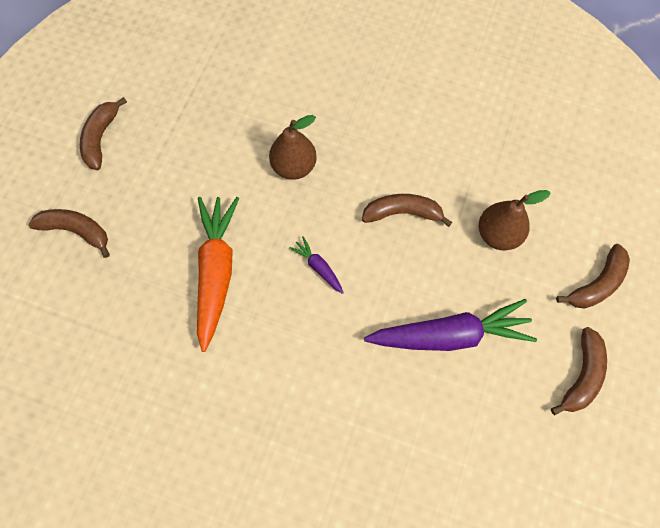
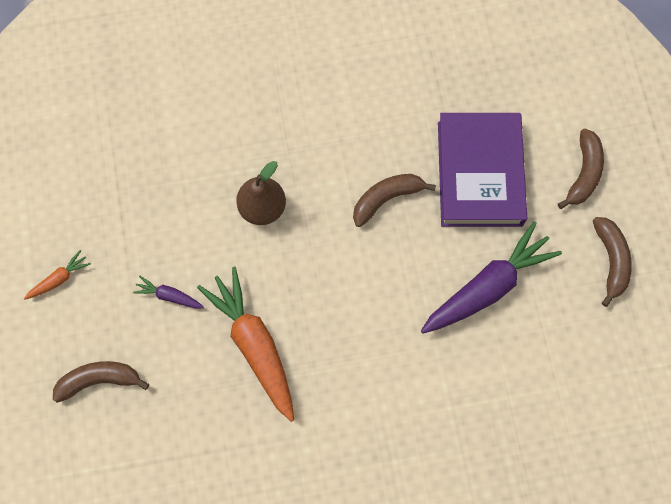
camera: 30 degrees left, 5 degrees up
(101, 138) = (59, 278): brown banana -> orange carrot
(318, 267) = (342, 289): purple carrot -> purple carrot (169, 295)
(498, 235) = (479, 173): brown pear -> purple book

